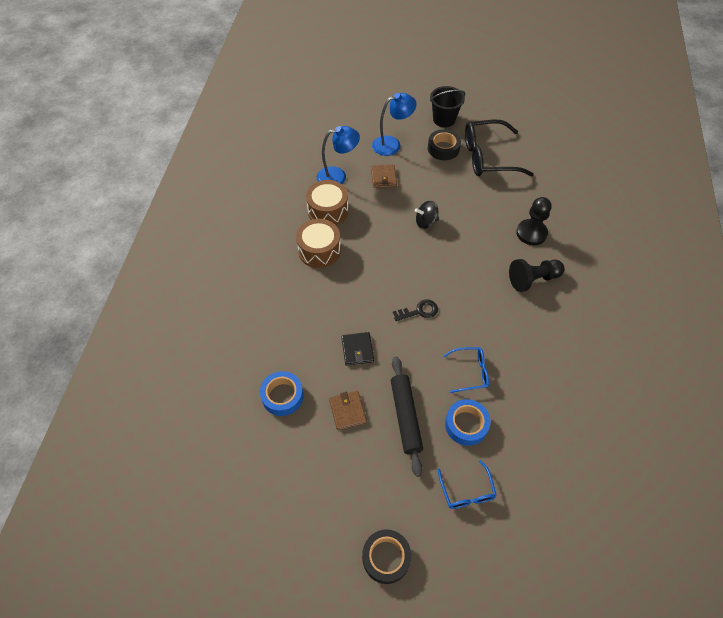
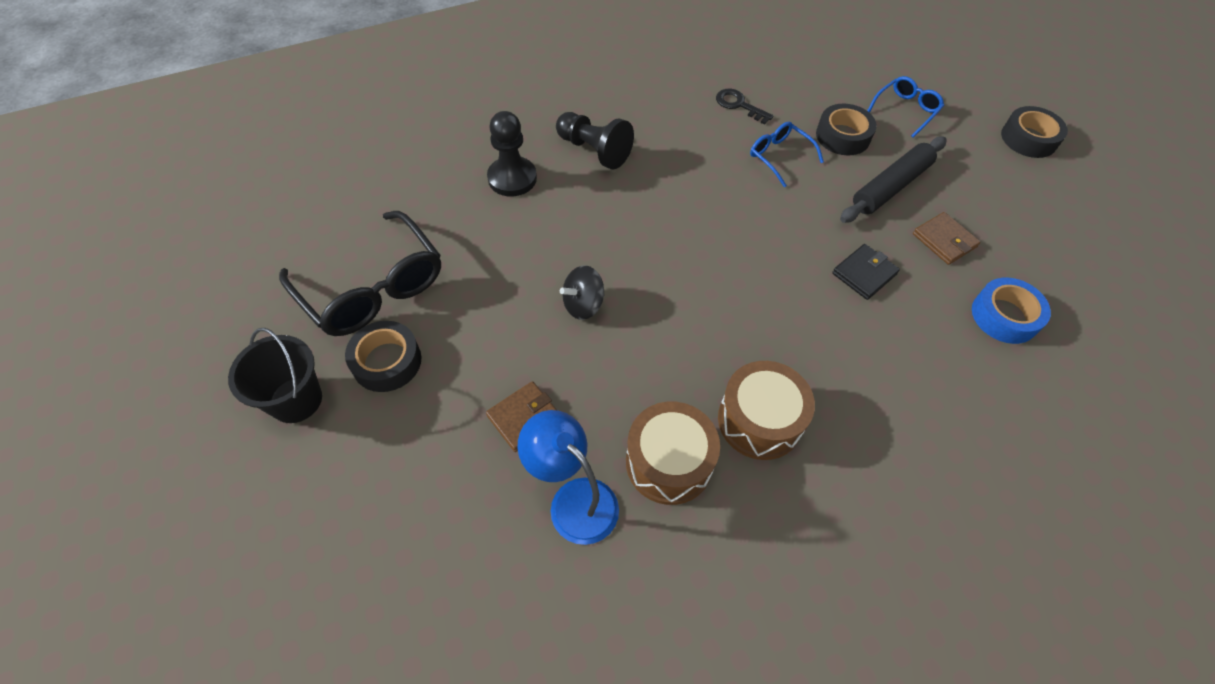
camera: 125 degrees left, 0 degrees up
(347, 411) = (944, 240): brown wallet -> brown wallet turned 75 degrees counterclockwise
(392, 144) = (422, 454): blue lamp -> none
(419, 311) = (746, 239): black key -> black key (739, 105)
(426, 222) = (583, 305): black spinning top -> black spinning top turned 105 degrees clockwise
(466, 425) = (842, 136): blue tape -> black tape

